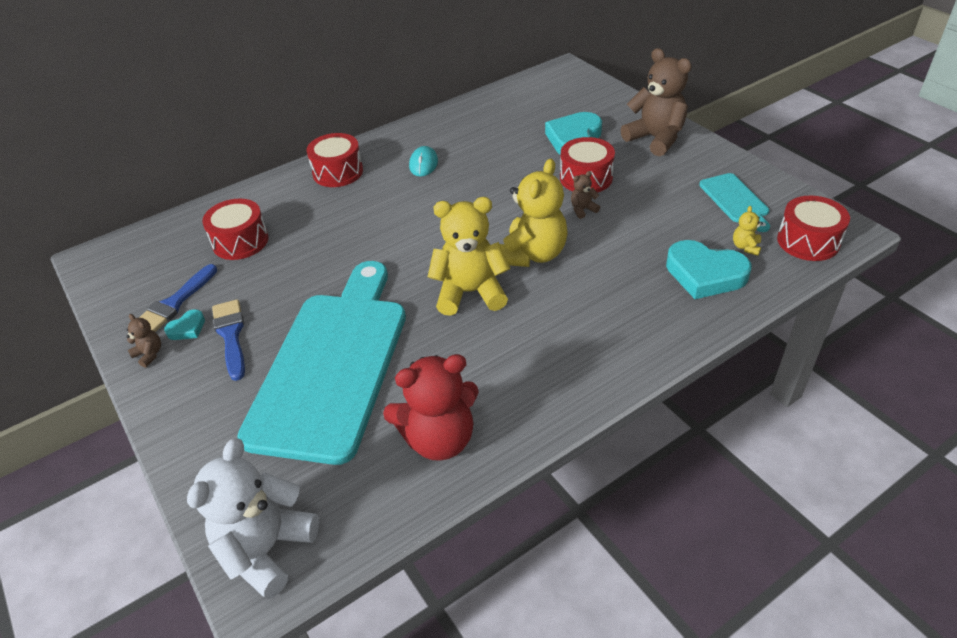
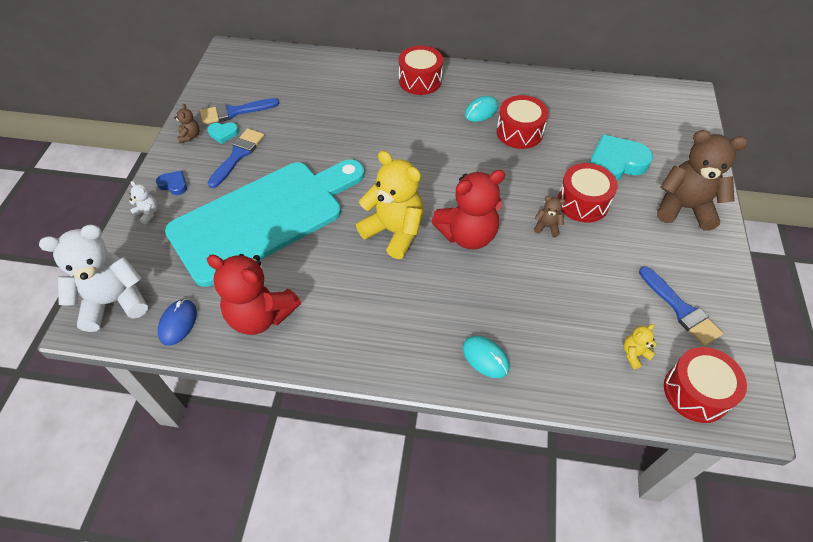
camera: 40 degrees right, 10 degrees up
(190, 405) = (174, 184): none -> blue heart
(194, 449) = (147, 213): none -> white teddy bear
(240, 241) = (310, 94): red drum -> red drum (519, 132)
(365, 509) = (178, 323): none -> blue mouse
(532, 254) = (467, 235): yellow teddy bear -> red teddy bear
(655, 139) = (684, 208): brown teddy bear -> brown teddy bear turned 75 degrees counterclockwise
(659, 324) = (485, 358): none -> turquoise mouse
(705, 274) = (571, 349): turquoise heart -> none
(735, 200) = (681, 309): turquoise cutting board -> blue brush

